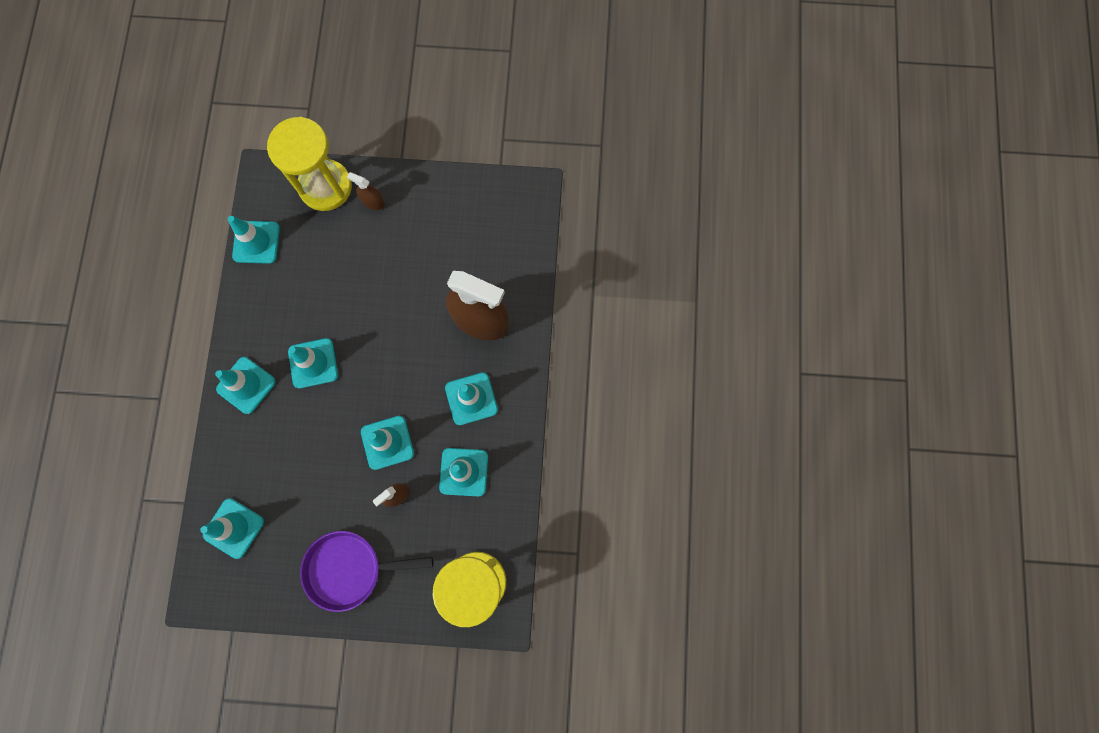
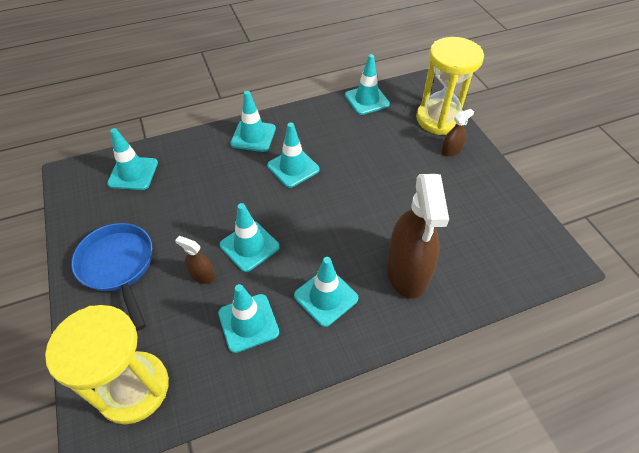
camera: 65 degrees right, 25 degrees down
(349, 569) = (118, 266): purple pan -> blue pan
(373, 202) = (451, 151): brown spray bottle -> brown spray bottle turned 60 degrees clockwise

